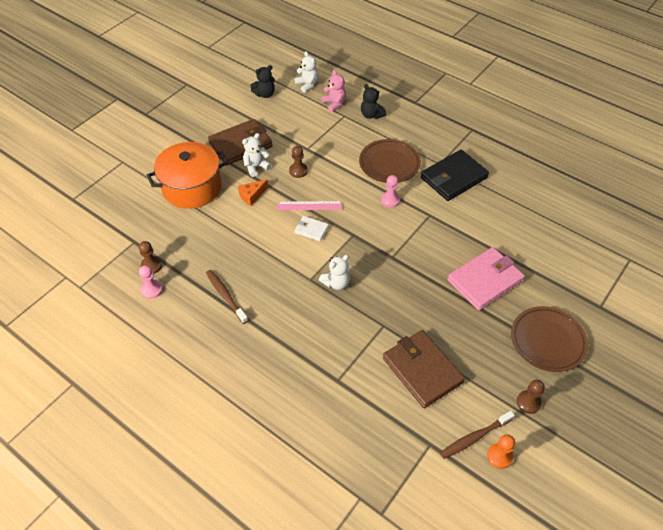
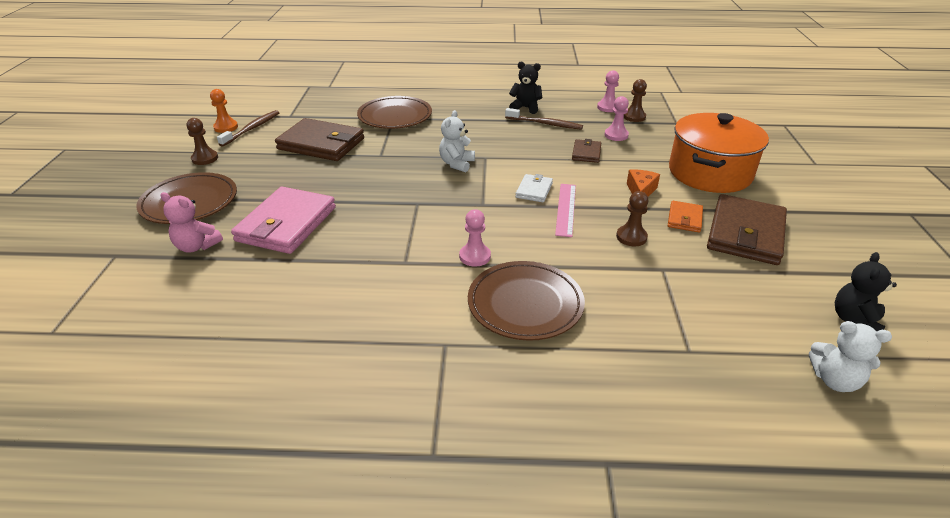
camera: 145 degrees right, 15 degrees down
(194, 252) = (616, 135): none -> pink pawn
(239, 245) = (586, 153): none -> brown wallet
(256, 167) = (684, 219): white teddy bear -> orange wallet
(309, 206) = (565, 209): pink ruler -> pink ruler turned 45 degrees counterclockwise
(311, 229) = (534, 190): white wallet -> white wallet turned 60 degrees counterclockwise
(334, 104) = (736, 366): pink teddy bear -> pink teddy bear (197, 246)
(334, 382) = (395, 116): none -> brown plate
(371, 115) = (649, 378): black teddy bear -> black teddy bear (525, 108)
(453, 178) = (405, 330): black wallet -> none

